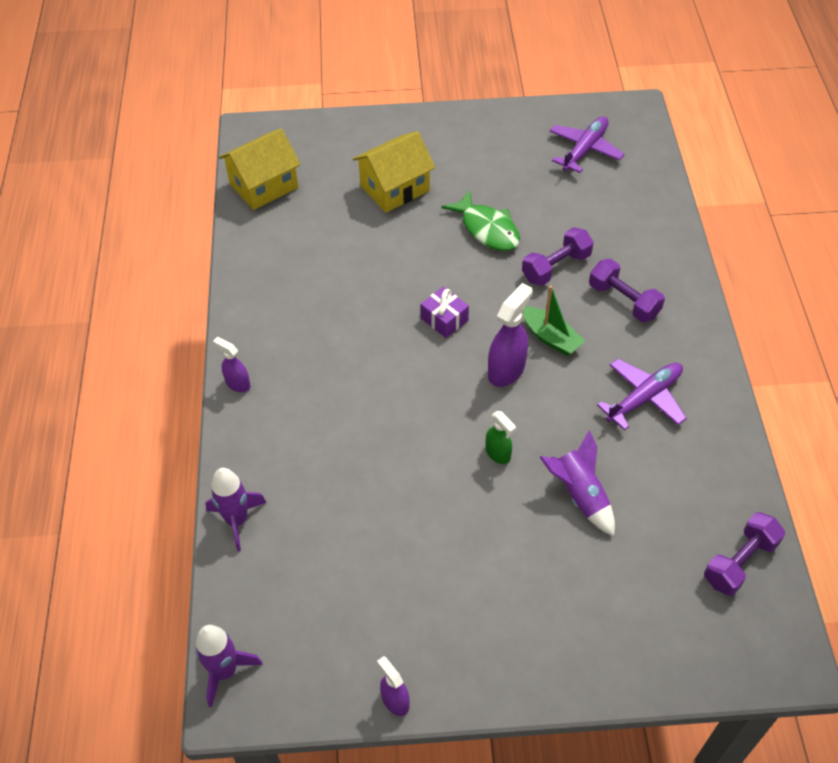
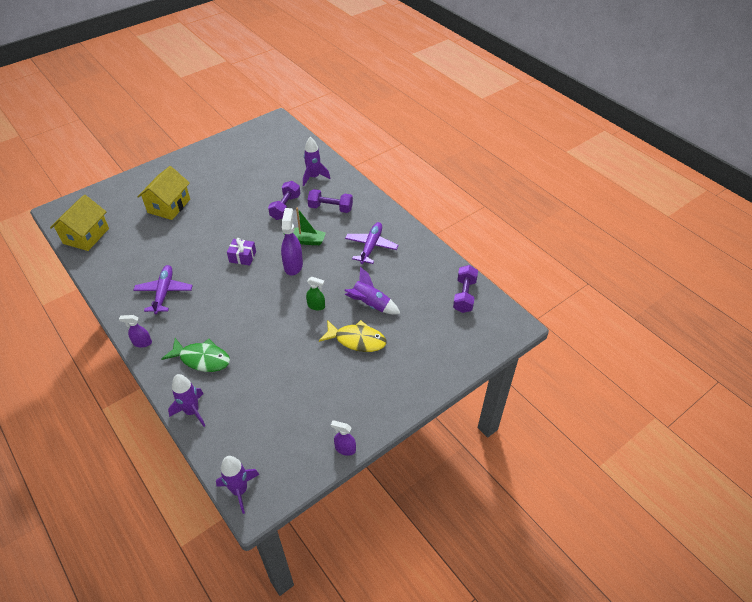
camera: 35 degrees left, 5 degrees down
(487, 229) = (236, 205): green fish -> green fish (202, 359)
(521, 541) = (357, 340): none -> yellow fish
(585, 150) = (262, 148): purple plane -> purple plane (164, 292)
(632, 235) = (314, 177): none -> purple rocket

